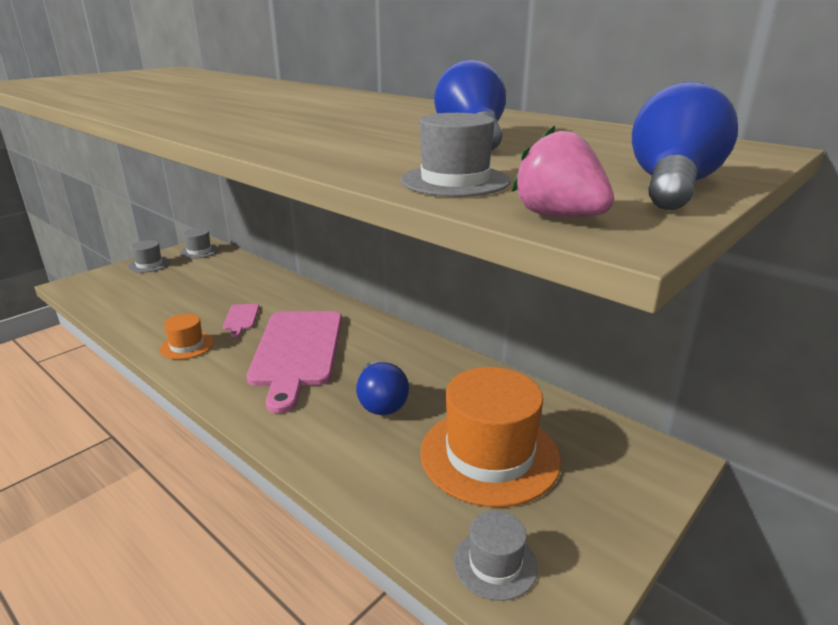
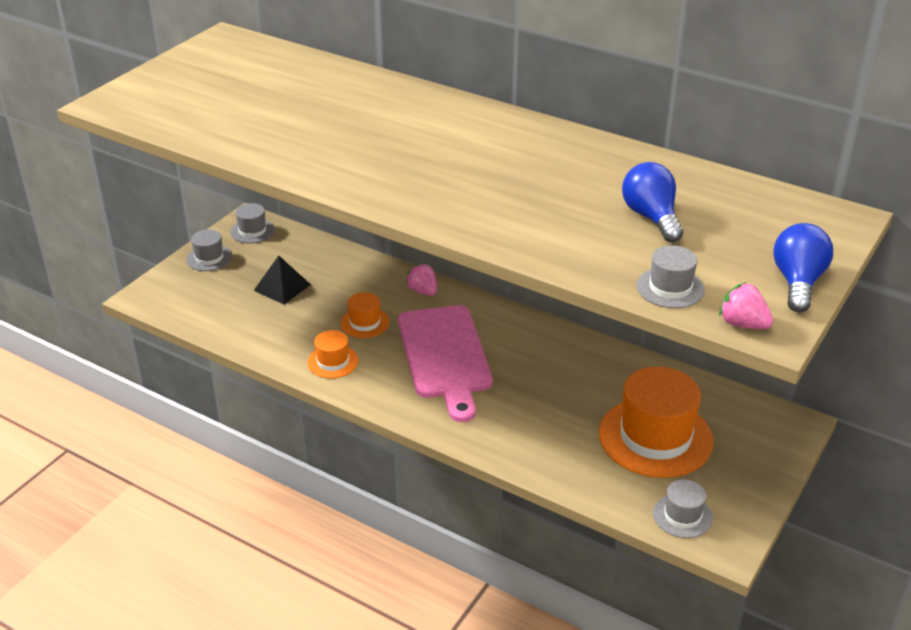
camera: 10 degrees left, 10 degrees up
(190, 287) = (282, 287): none -> black pyramid
(241, 318) = (365, 323): pink cutting board -> orange hat
(310, 300) = (423, 291): none -> pink strawberry
(381, 403) = (548, 401): blue light bulb -> none

